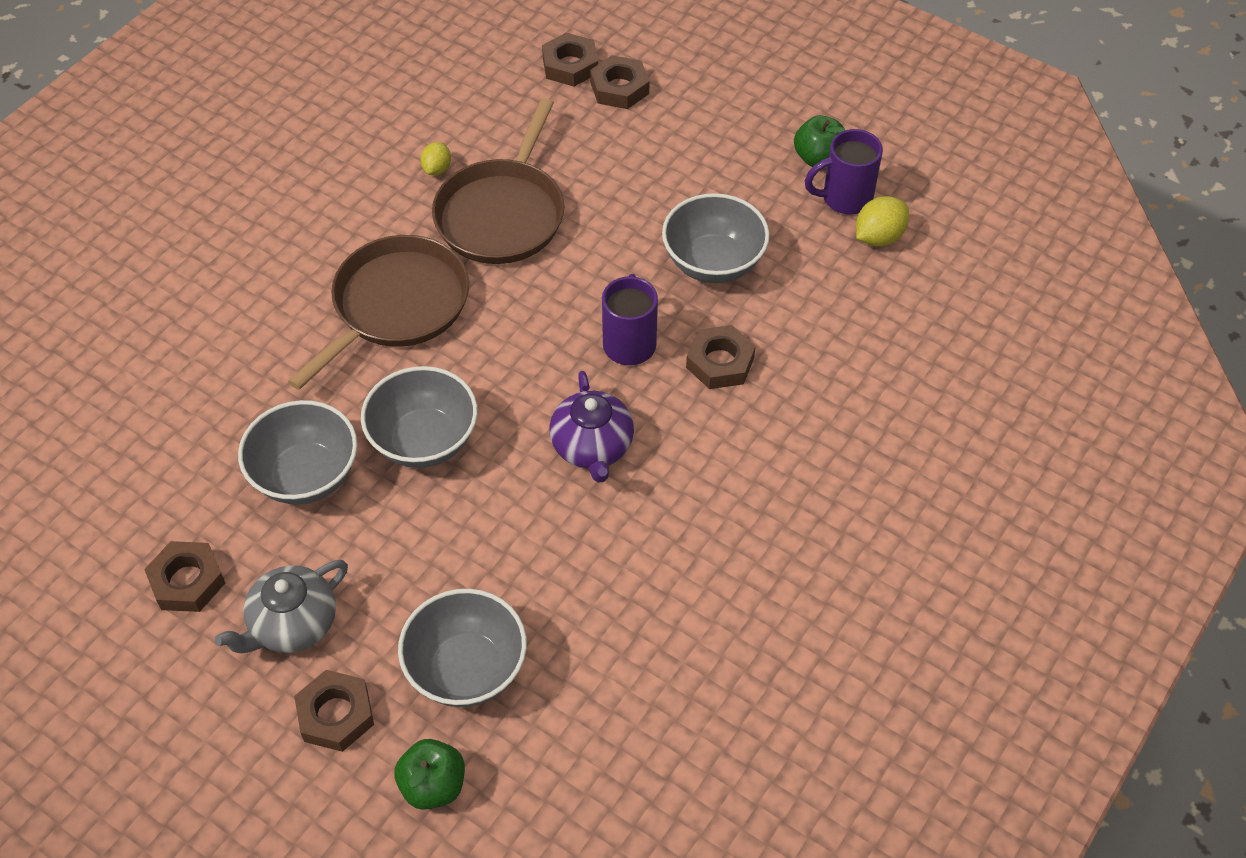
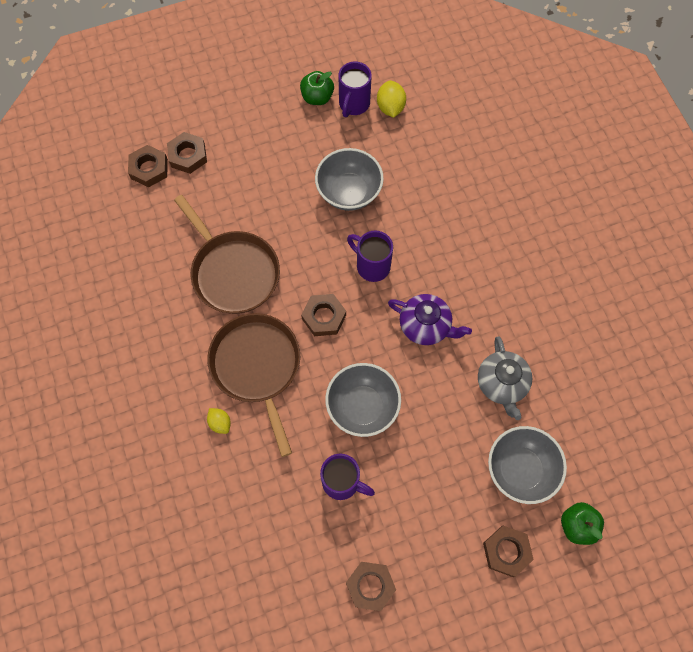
camera: 55 degrees left, 15 degrees up
(292, 624) = (436, 543): grey teapot -> grey teapot (501, 384)
(306, 476) = (342, 482): grey bowl -> purple mug
(437, 169) = (171, 285): yellow lemon -> yellow lemon (220, 423)
(720, 362) = (415, 232): brown nut -> brown nut (324, 317)

